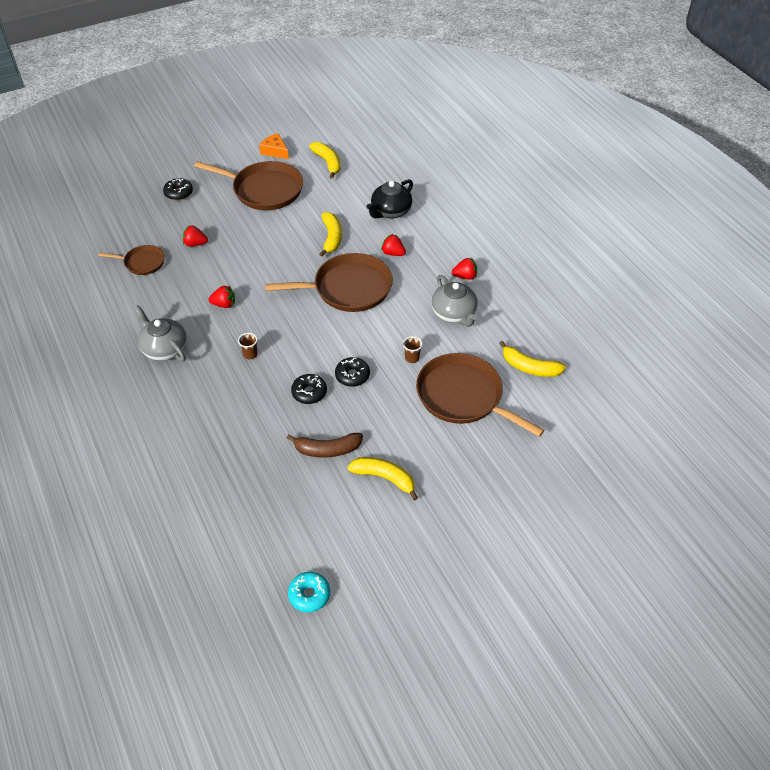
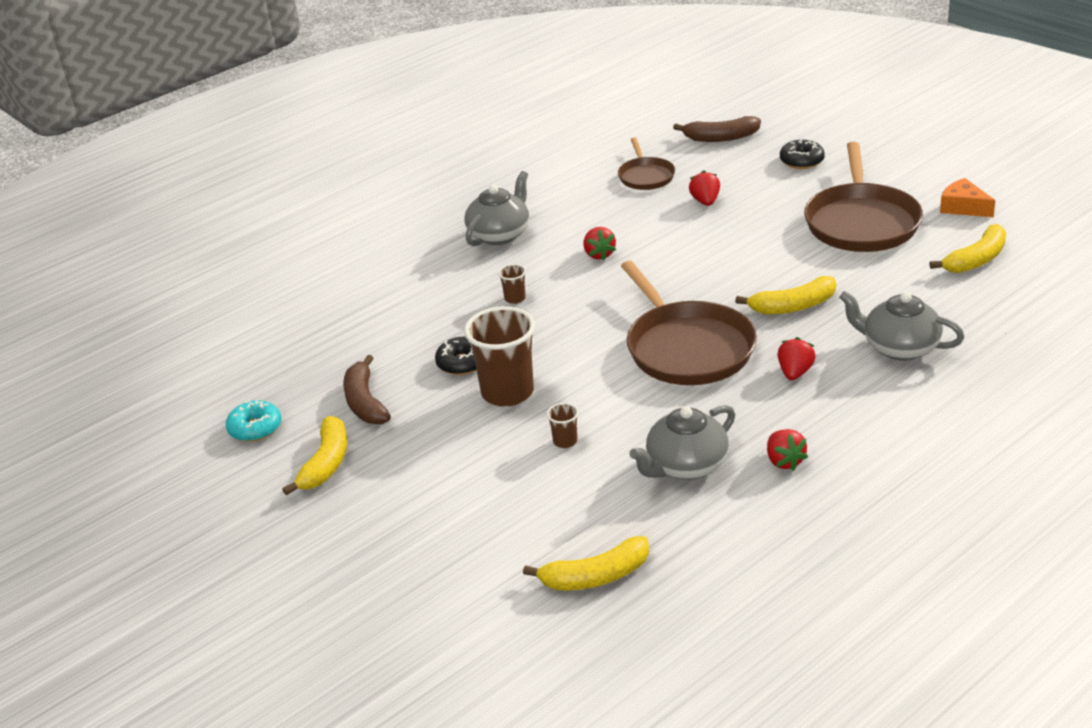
camera: 80 degrees right, 15 degrees down
(121, 218) = (721, 138): none -> brown banana
(275, 151) = (963, 207): orange cheese -> orange cheese turned 75 degrees counterclockwise
(309, 595) = (136, 441): turquoise donut -> turquoise donut (255, 428)
(352, 375) = (507, 393): black donut -> brown cup
(390, 211) = (899, 348): black teapot -> grey teapot
(463, 396) = (502, 511): brown pan -> none
(529, 367) = (595, 577): yellow banana -> yellow banana turned 120 degrees counterclockwise

